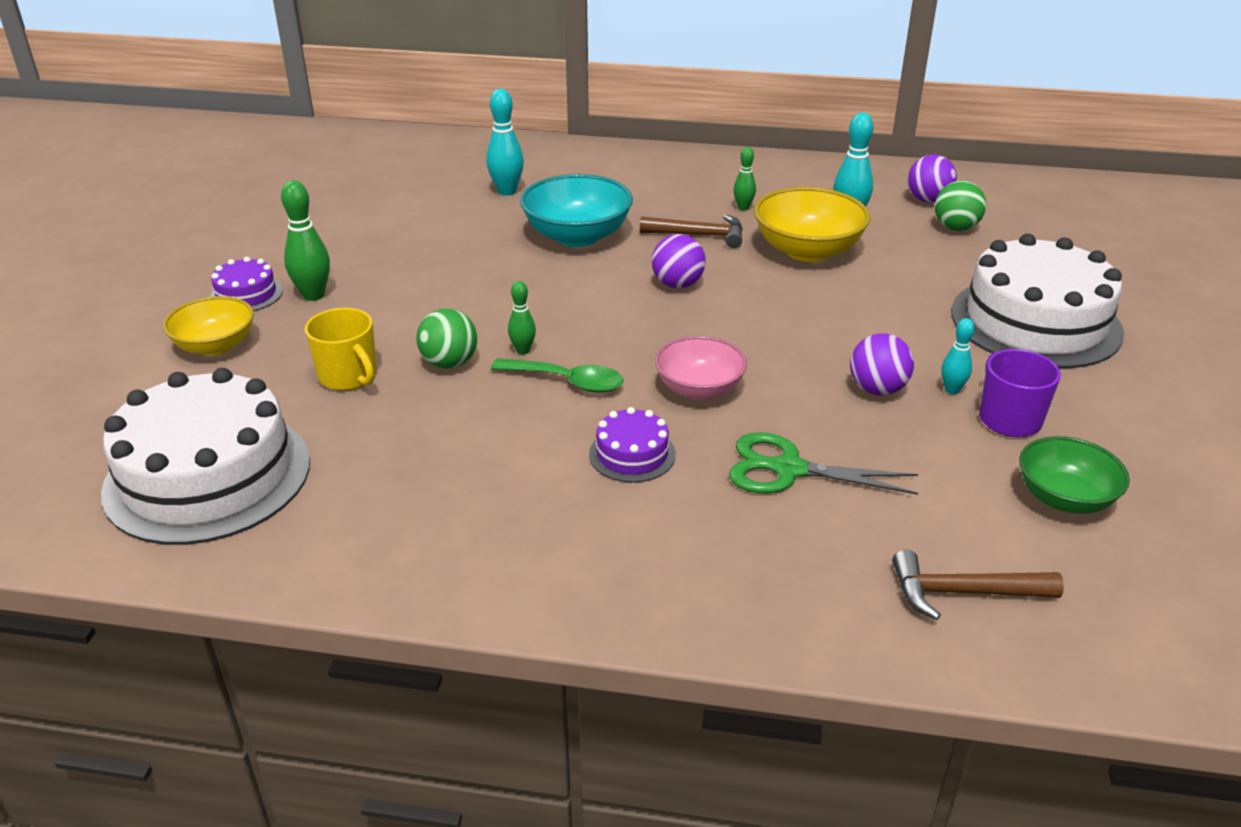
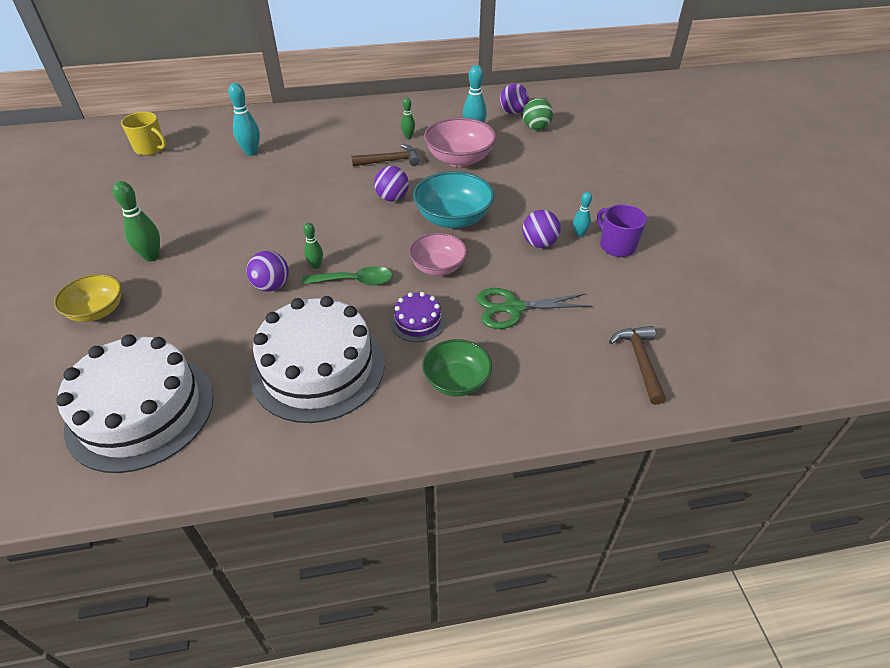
camera: 20 degrees left, 10 degrees up
(246, 294) = (101, 266): purple cake -> none
(348, 376) = (206, 312): yellow mug -> yellow mug (150, 148)
(449, 363) = (271, 286): green ball -> purple ball
(577, 236) = (313, 176): turquoise bowl -> turquoise bowl (453, 219)
(807, 250) = (459, 159): yellow bowl -> pink bowl
(962, 593) = (639, 361): brown hammer -> brown hammer turned 105 degrees clockwise
(1035, 322) = (604, 181): white cake -> white cake (318, 368)
(1064, 498) = (665, 288): green bowl -> green bowl (456, 381)

